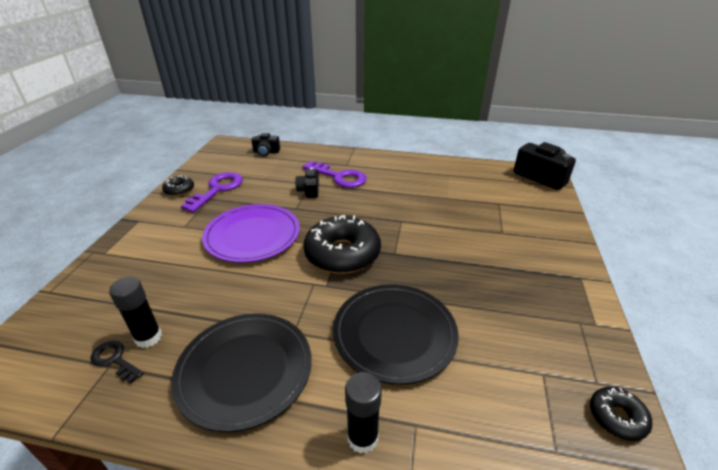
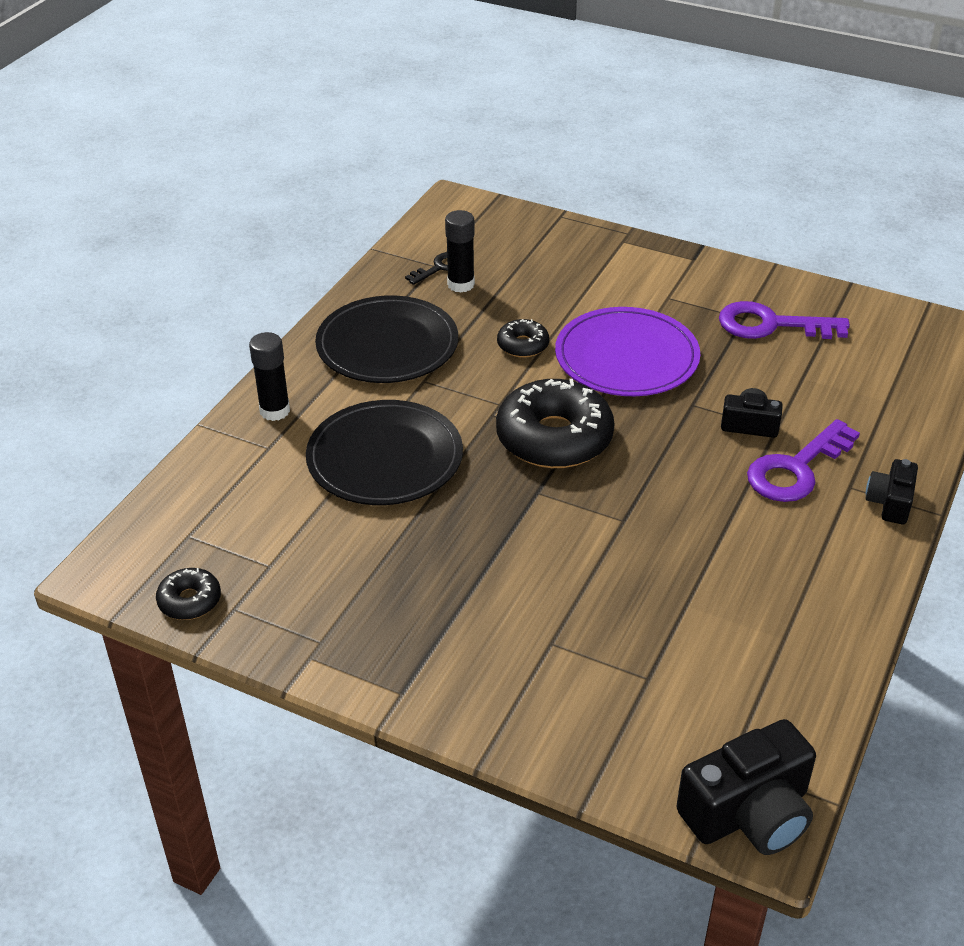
camera: 105 degrees right, 5 degrees up
(179, 190) = (776, 288): black donut -> black donut (523, 345)
(217, 189) = (771, 325): purple key -> purple key turned 150 degrees clockwise
(266, 152) = (918, 383): black camera -> black camera (890, 503)

